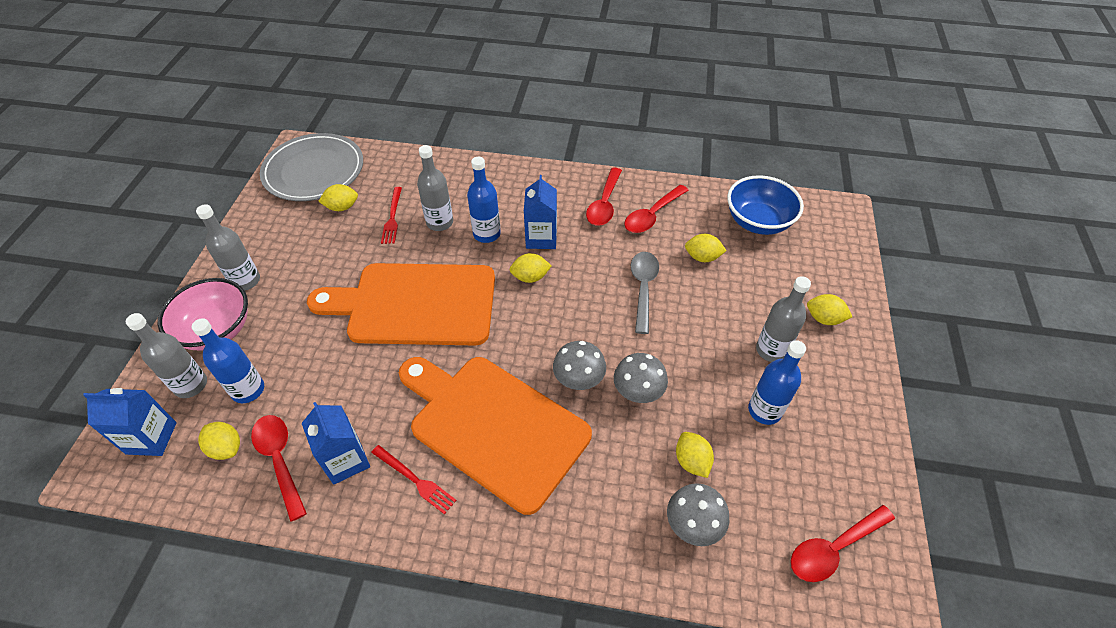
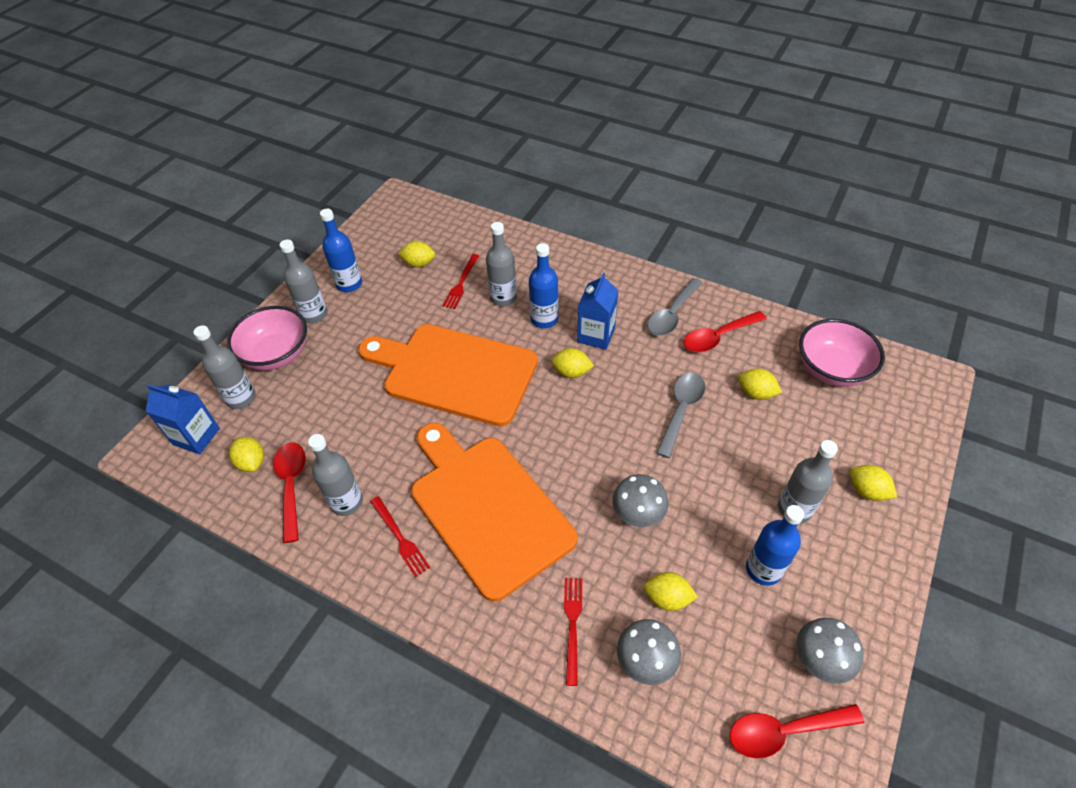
camera: 20 degrees right, 0 degrees up
(248, 390) = (285, 415): blue bottle -> blue bottle (349, 284)
(314, 170) = (405, 222): grey plate -> none
(346, 460) = (346, 502): blue carton -> grey bottle
(578, 380) = (583, 486): grey mushroom -> grey mushroom (820, 660)
(604, 204) = (672, 314): red spoon -> grey spoon
(614, 513) = (572, 625): none -> red fork
(691, 461) = (667, 598): yellow lemon -> yellow lemon turned 75 degrees counterclockwise
(758, 222) = (831, 369): blue bowl -> pink bowl

